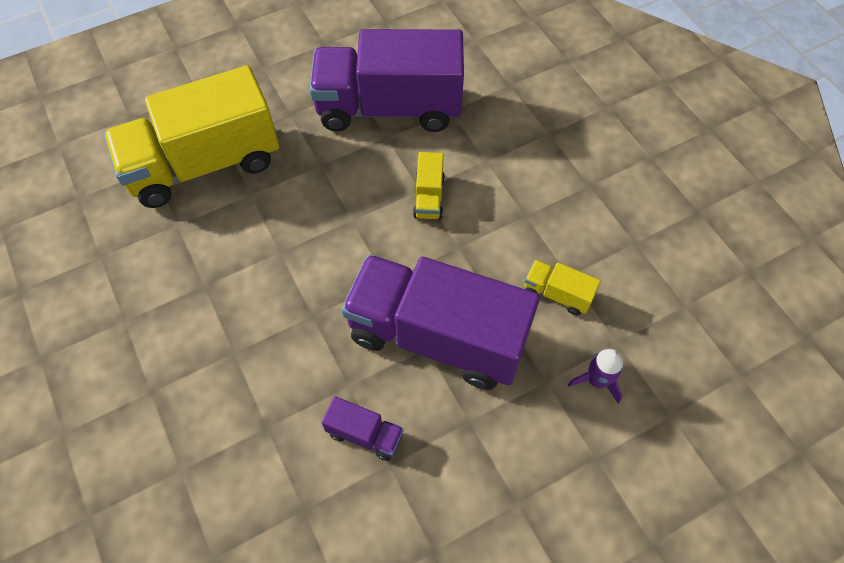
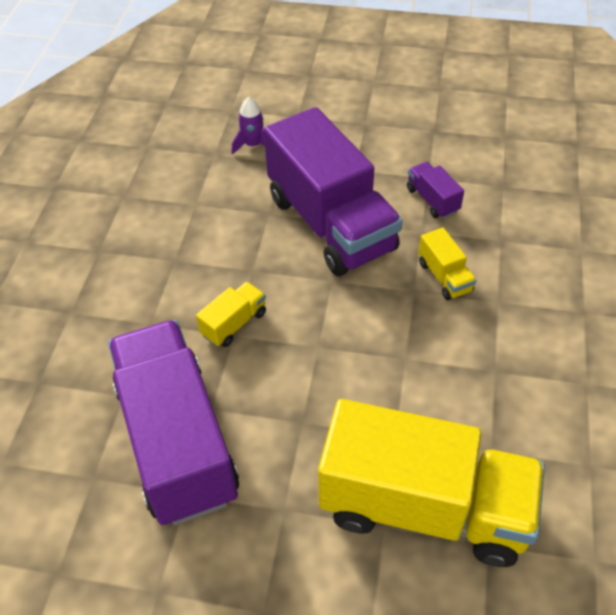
camera: 140 degrees left, 10 degrees down
(389, 108) = (177, 440): purple truck -> purple truck turned 150 degrees counterclockwise
(557, 294) = (218, 199): yellow truck -> yellow truck (444, 277)

